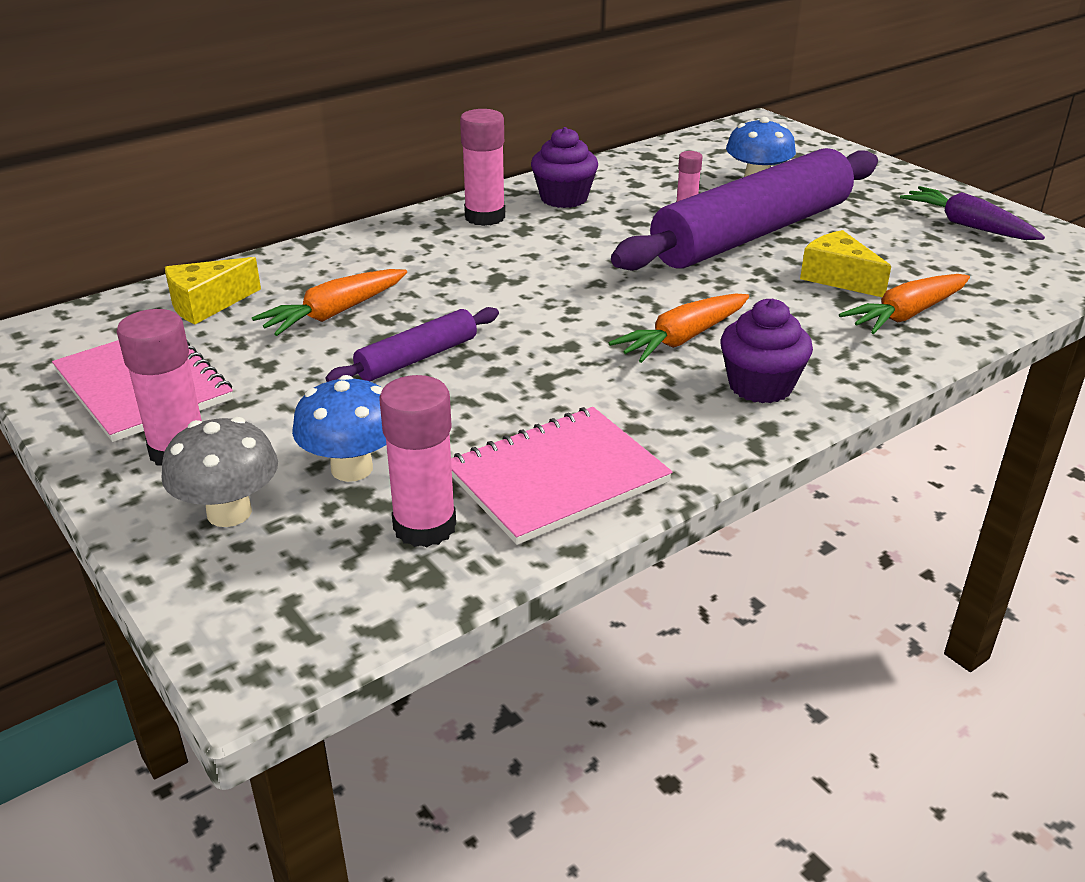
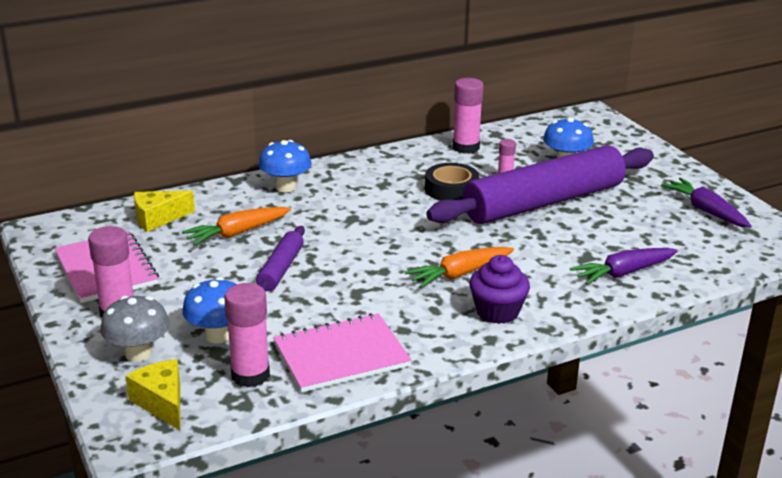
camera: 10 degrees right, 5 degrees down
(386, 244) = (286, 187): none -> blue mushroom
(417, 358) = (280, 269): purple rolling pin -> purple rolling pin turned 45 degrees counterclockwise
(485, 217) = (360, 172): pink glue stick -> pink glue stick (466, 147)
(564, 198) = (421, 163): purple cupcake -> none
(620, 227) = (451, 189): none -> black tape
(838, 278) = (589, 241): yellow cheese -> yellow cheese (162, 403)
(906, 314) = (624, 273): orange carrot -> purple carrot

